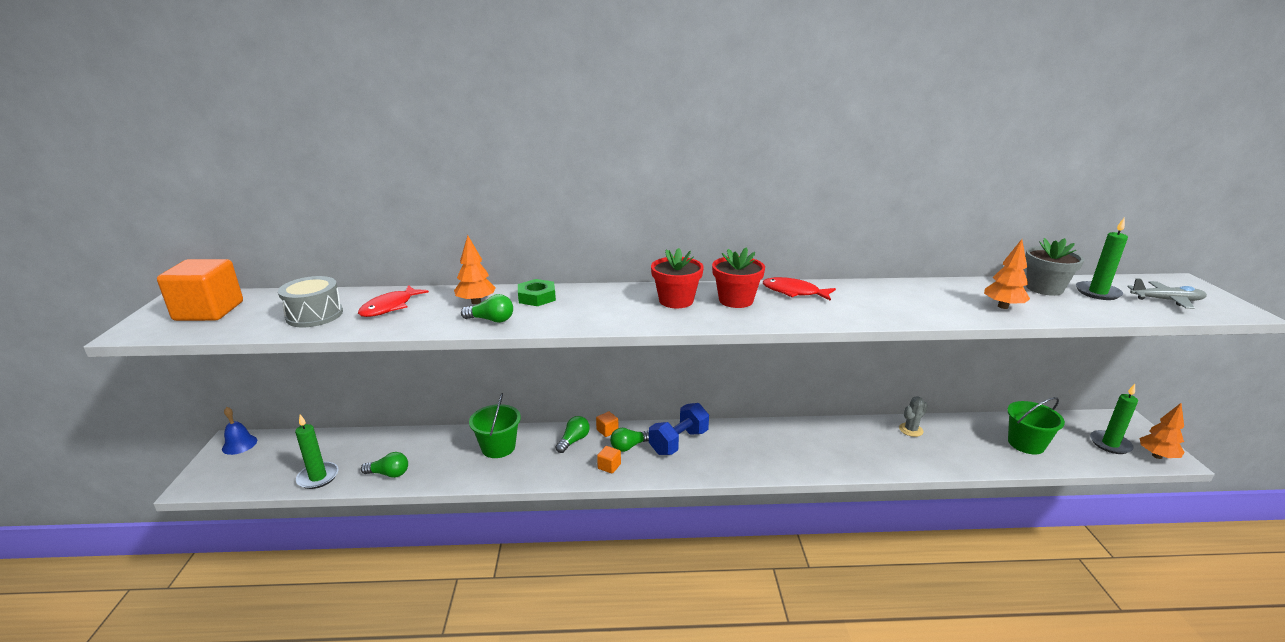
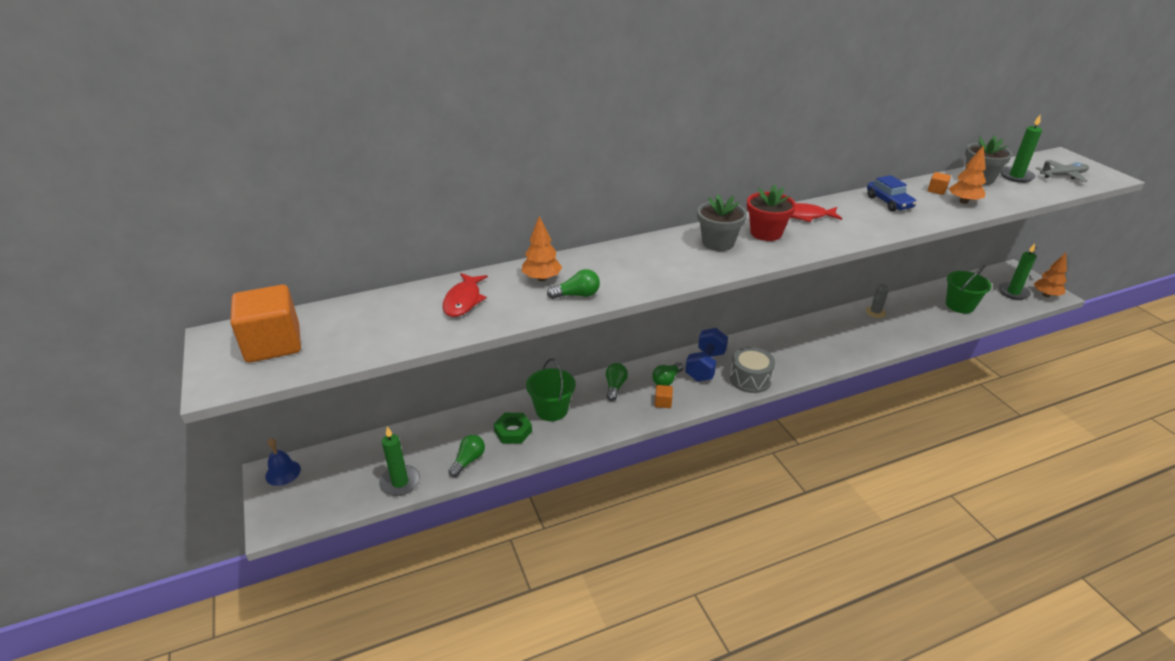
camera: 20 degrees left, 10 degrees up
(314, 315) = (396, 325): grey drum -> grey drum (750, 379)
(389, 474) = (468, 461): green light bulb -> green light bulb turned 45 degrees counterclockwise
(537, 297) = (593, 262): green nut -> green nut (513, 431)
(607, 431) = (637, 370): orange cube -> orange cube (936, 190)
(676, 301) = (718, 243): red flower pot -> grey flower pot
(906, 294) = (889, 202): none -> blue car

